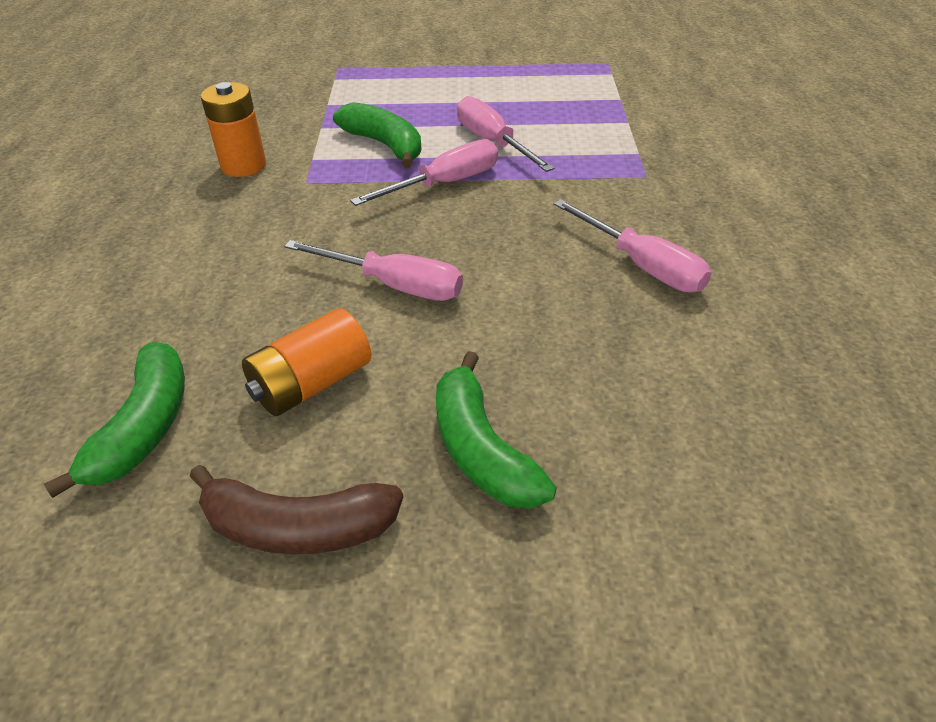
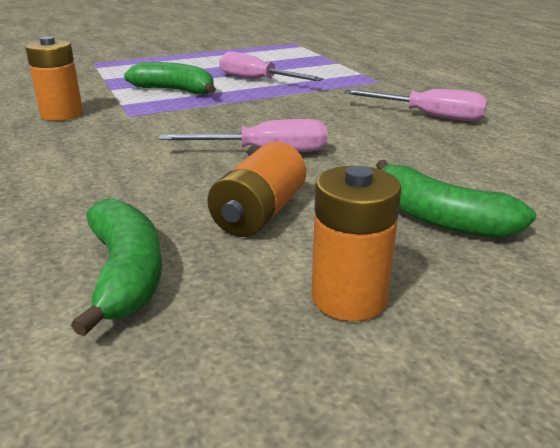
camera: 25 degrees left, 15 degrees down
(298, 527) = (349, 298): brown banana -> orange battery
(445, 184) = (244, 101): pink screwdriver -> none

